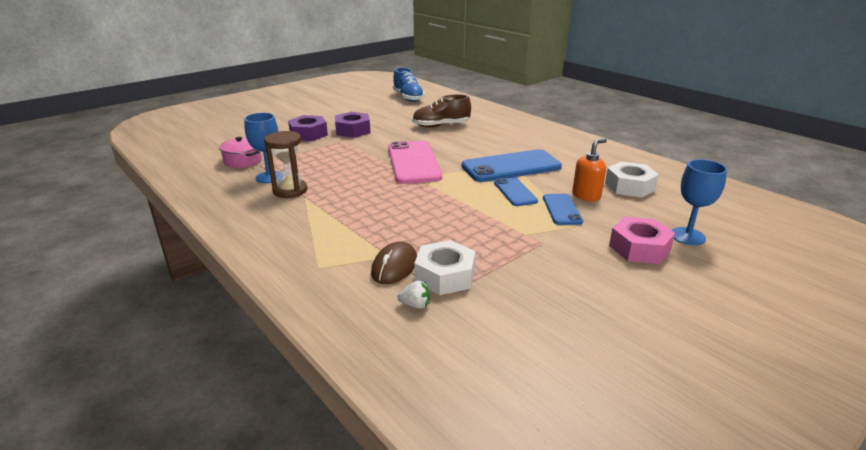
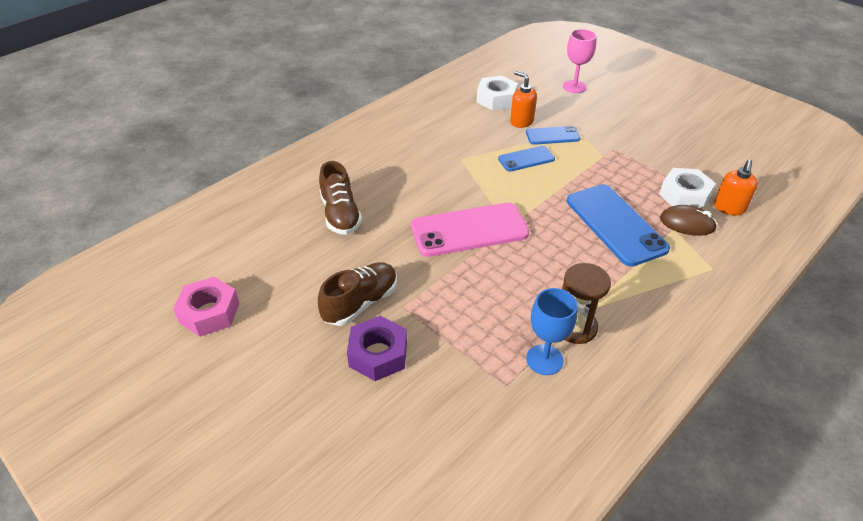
camera: 95 degrees left, 15 degrees up
(243, 161) = (498, 410): pink pot -> none
(353, 130) = (360, 303): purple nut -> brown shoe
(408, 98) = (202, 258): blue shoe -> none
(415, 305) = (729, 208): white strawberry -> orange soap dispenser
(511, 167) = (467, 160): blue phone -> blue phone (615, 224)
(639, 248) = (600, 107): pink nut -> pink nut (209, 313)
(687, 236) = (574, 87): blue goblet -> pink goblet

